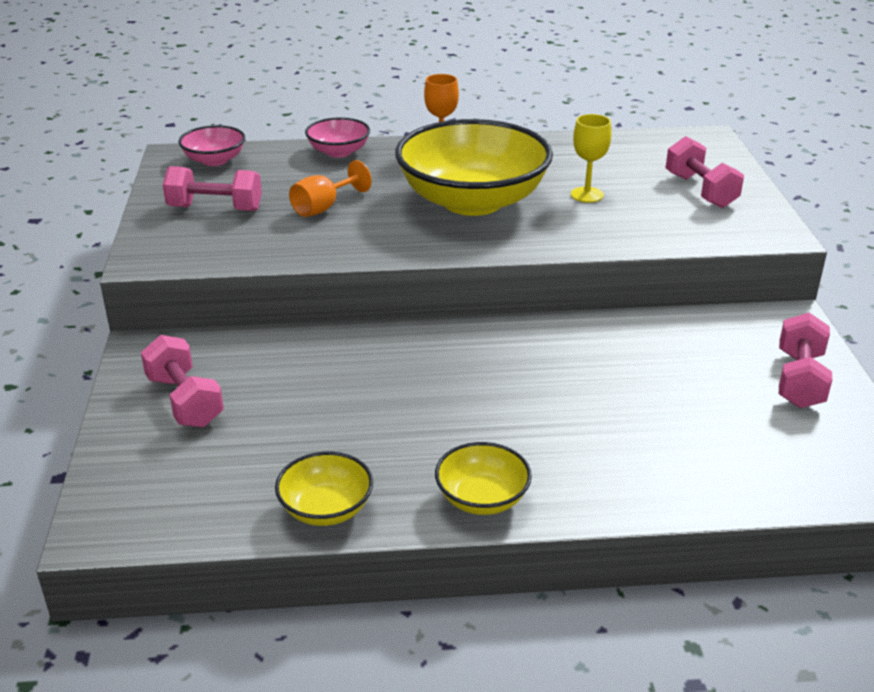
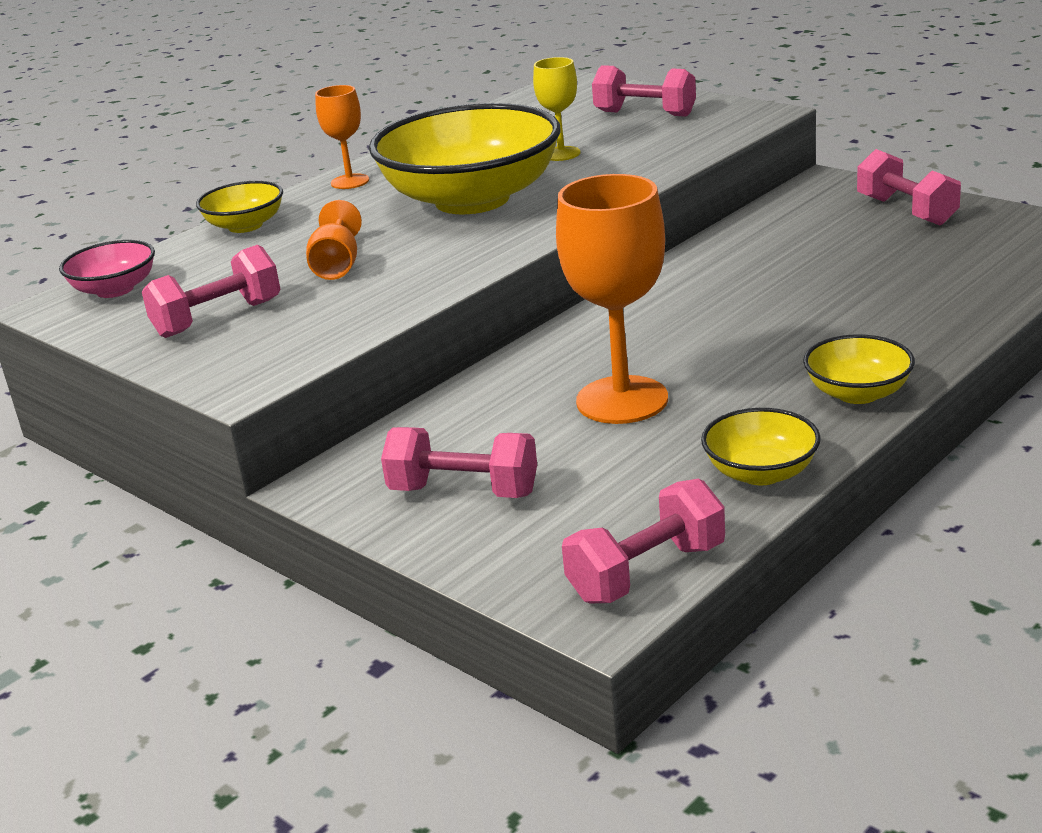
camera: 40 degrees left, 5 degrees down
(159, 523) = (647, 572): none -> pink dumbbell
(338, 152) = (245, 226): pink bowl -> yellow bowl
(356, 401) = (622, 400): none -> orange goblet

